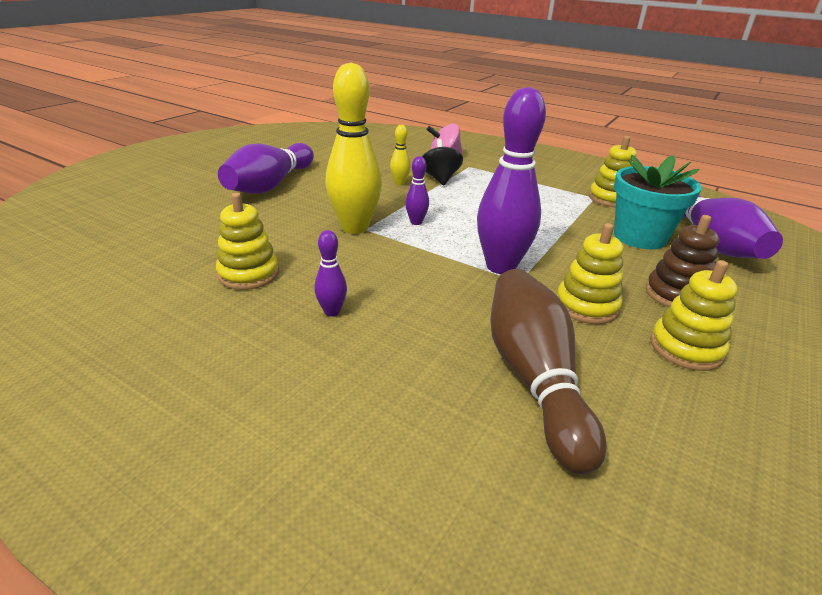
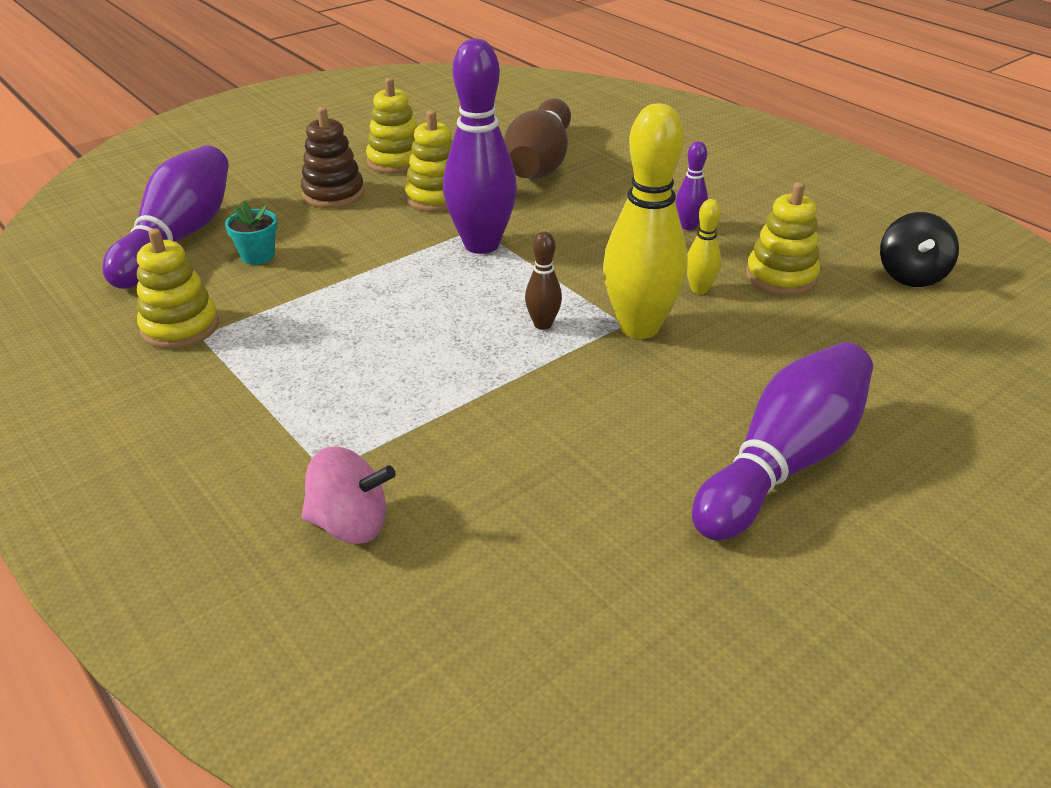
camera: 160 degrees left, 5 degrees up
(399, 183) = (519, 428): yellow bowling pin -> yellow bowling pin (699, 289)
(416, 222) = (543, 324): purple bowling pin -> brown bowling pin
(440, 179) = (428, 430): black spinning top -> black spinning top (911, 275)
(639, 237) = (258, 256): turquoise flower pot -> turquoise flower pot, size x0.48

